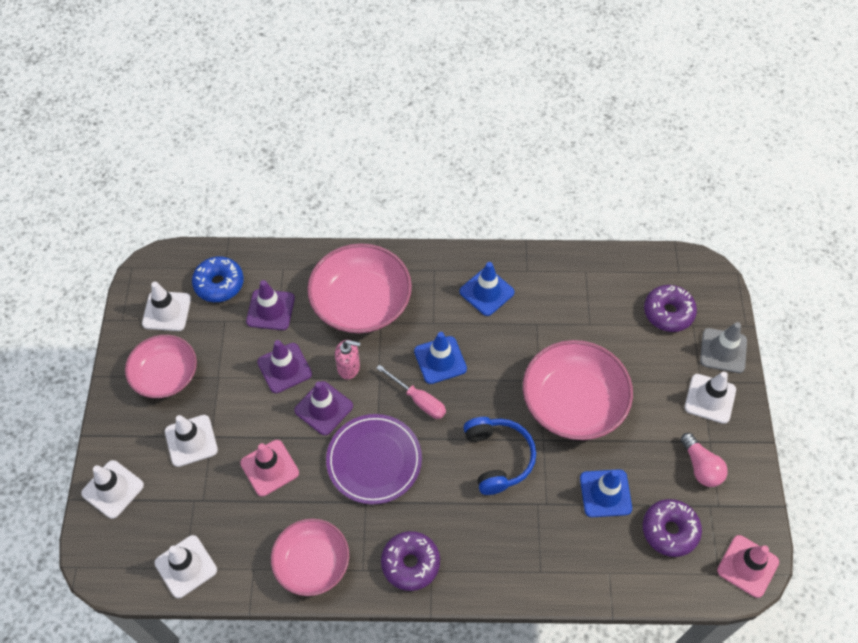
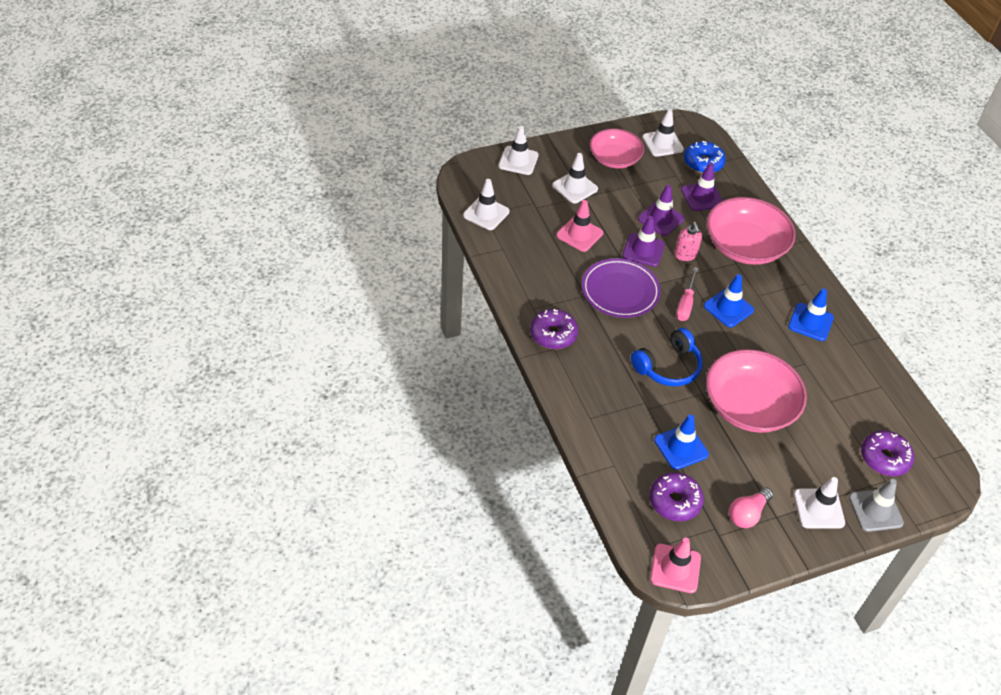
camera: 65 degrees right, 10 degrees down
(312, 563) = (523, 278): pink bowl -> none

